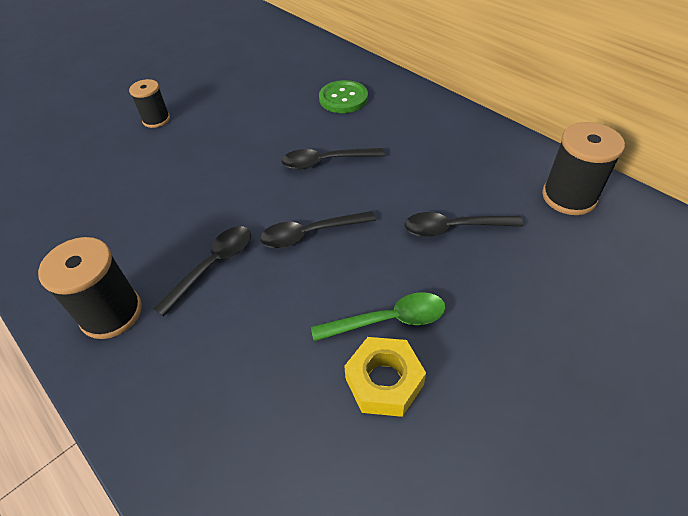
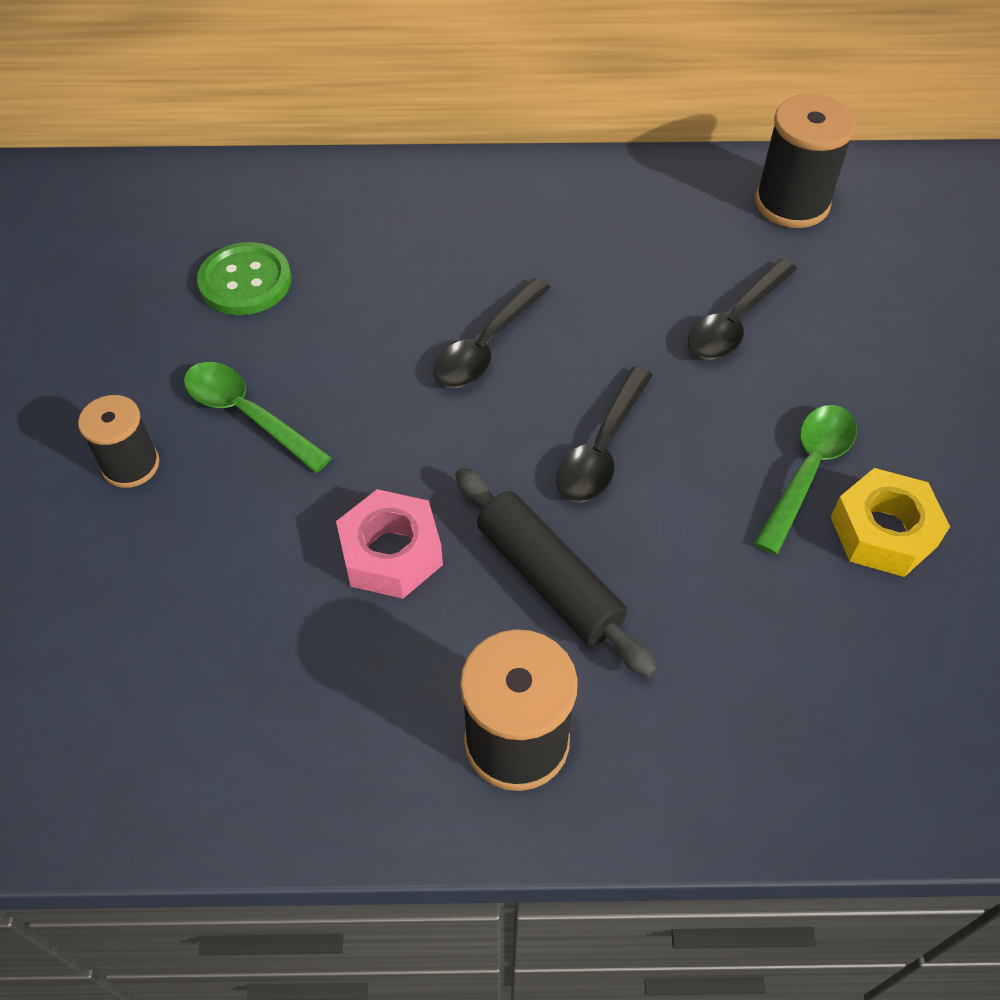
camera: 50 degrees left, 5 degrees up
(180, 209) = (391, 553): none -> pink nut
(211, 128) = (247, 415): none -> green spoon
(213, 266) = (549, 579): black spoon -> black rolling pin
(343, 98) = (377, 242): green button -> green button (245, 281)

